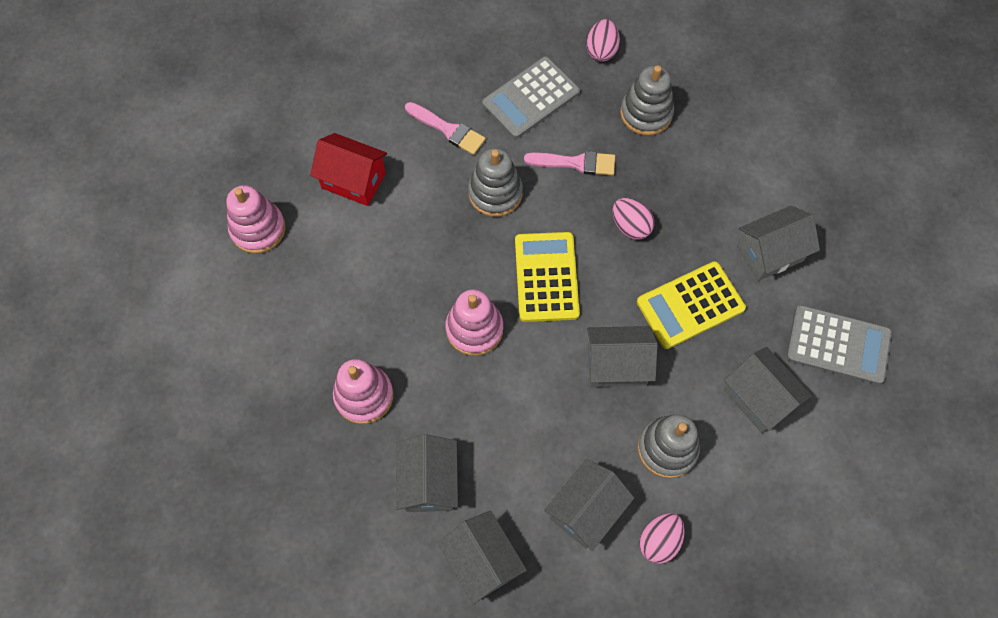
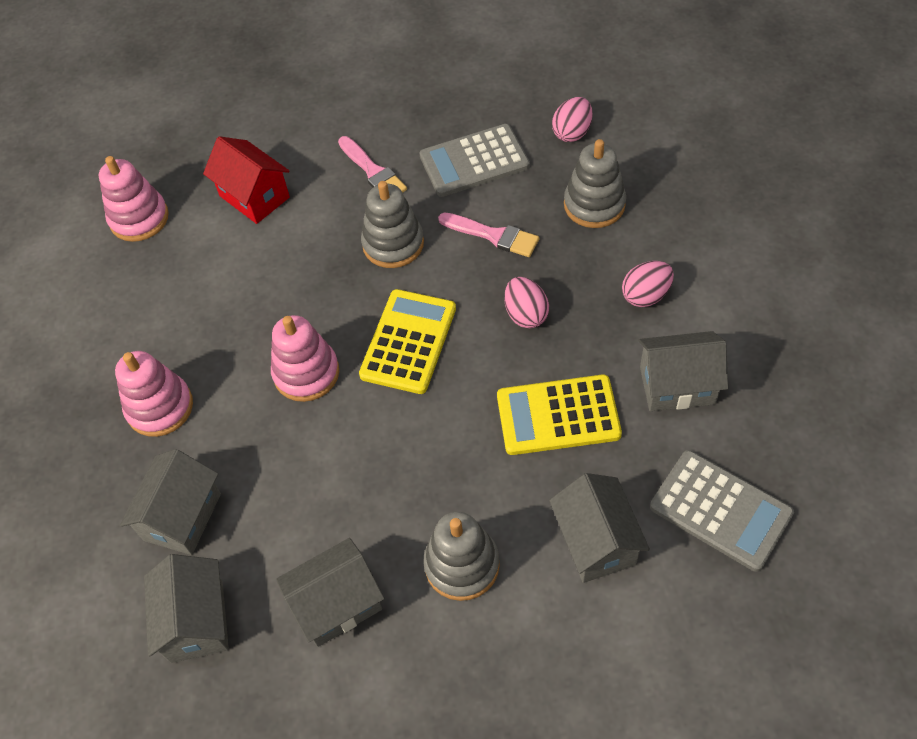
camera: 25 degrees right, 10 degrees down
(616, 365) = (444, 455): grey house -> none
(659, 541) = (406, 667): pink egg -> pink egg (645, 295)

